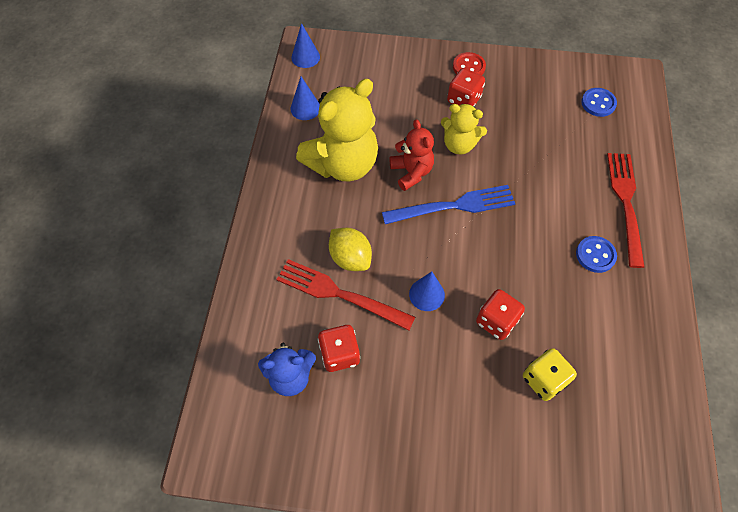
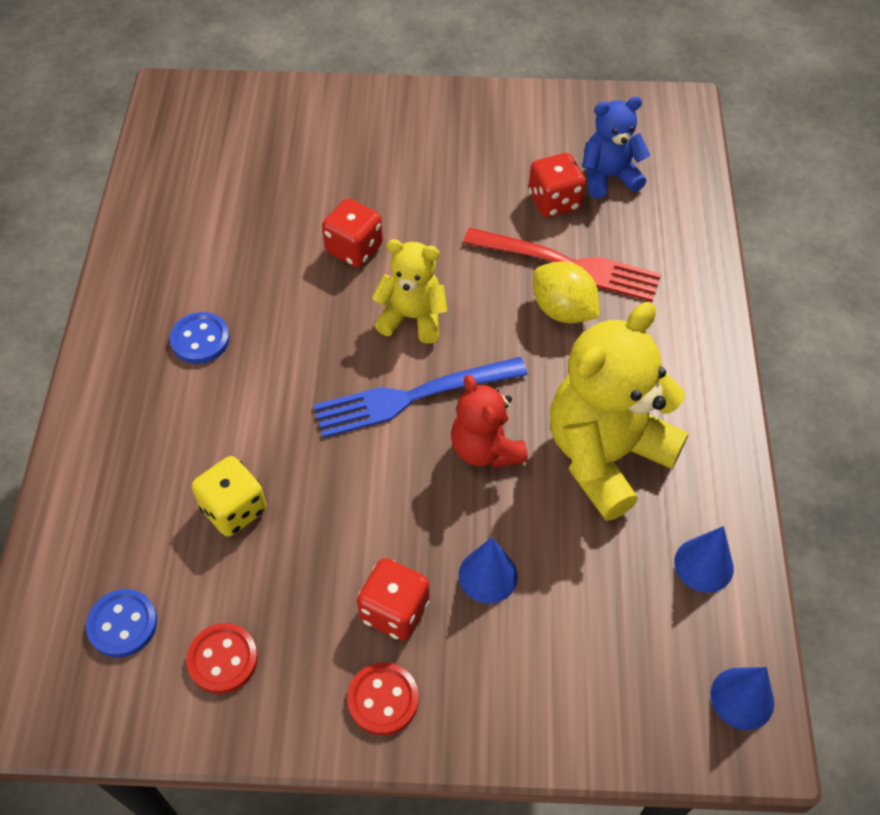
camera: 175 degrees right, 5 degrees down
(426, 294) = (449, 273): blue cone -> blue cone (488, 575)
(459, 145) = (404, 508): yellow teddy bear -> yellow teddy bear (412, 317)
(544, 380) = (300, 193): yellow dice -> yellow dice (234, 509)
(545, 86) = (223, 659): none -> red button
(625, 203) = (130, 422): red fork -> none

